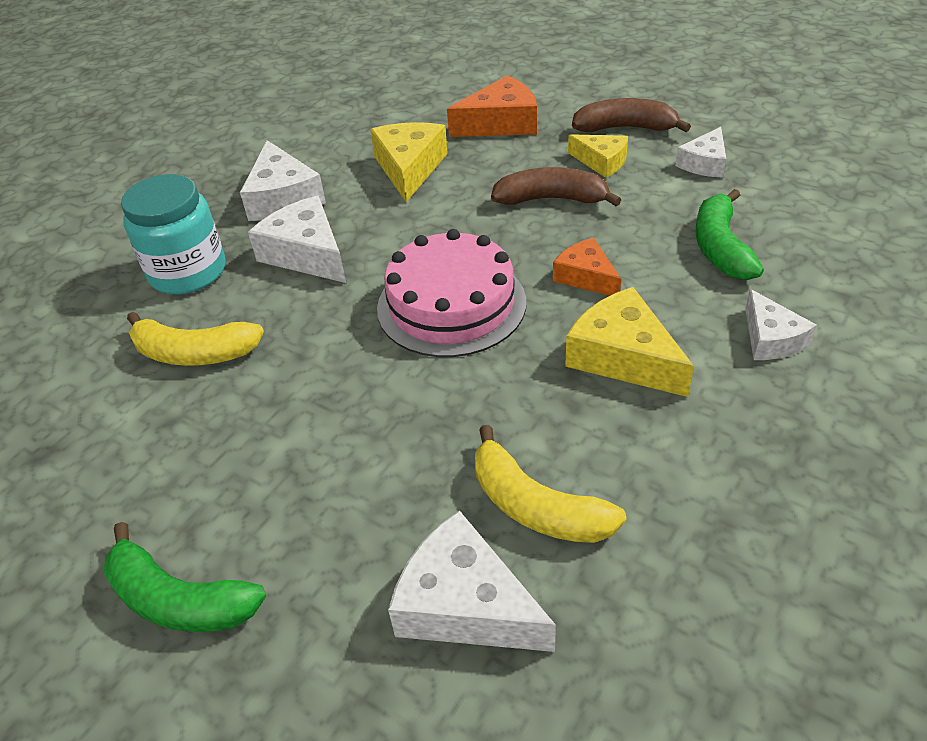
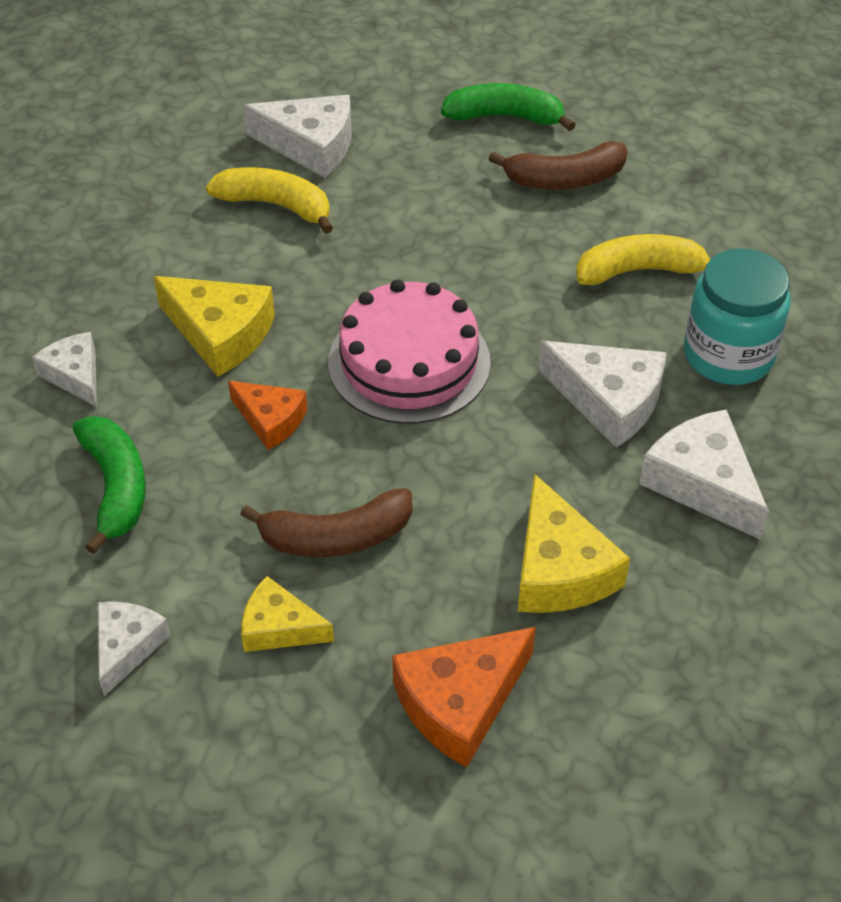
camera: 160 degrees right, 5 degrees up
(625, 128) = (251, 720): brown banana -> brown banana (564, 179)

